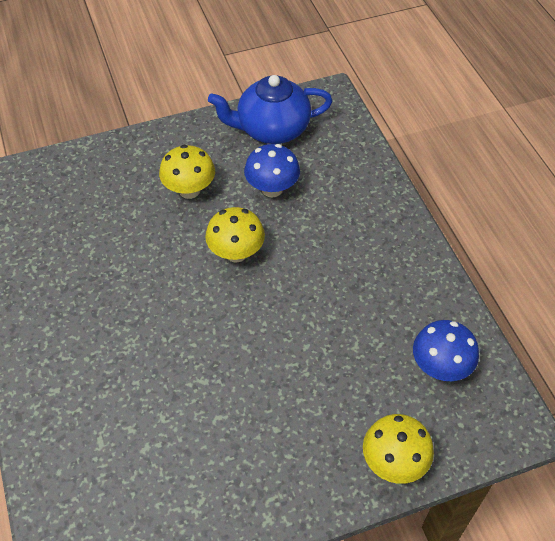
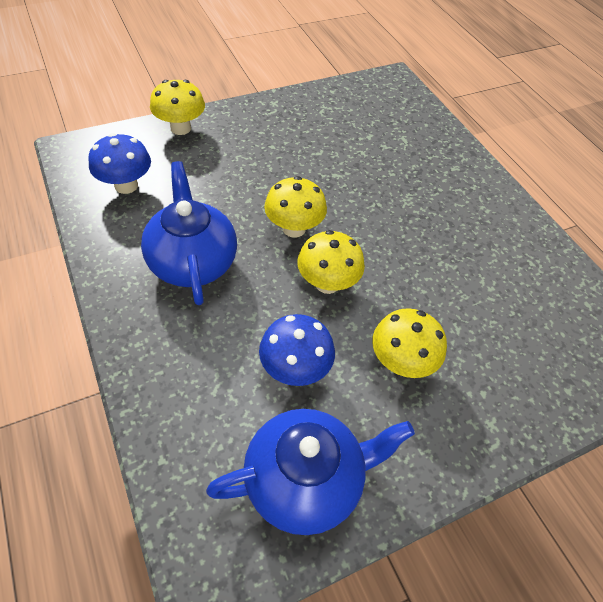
camera: 170 degrees right, 0 degrees up
(260, 310) = (294, 228): none -> yellow mushroom
(358, 277) = (192, 261): none -> blue teapot

